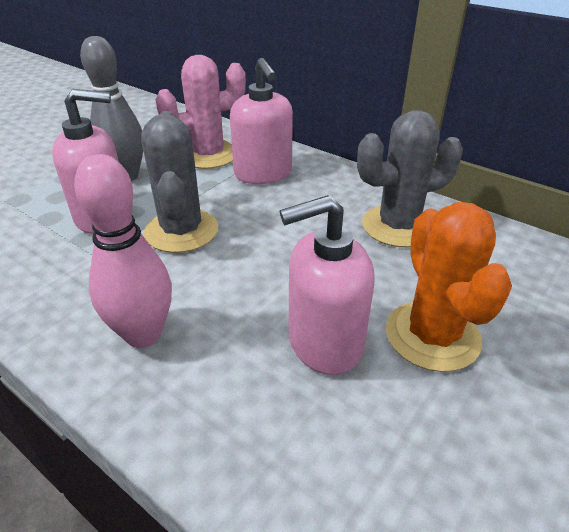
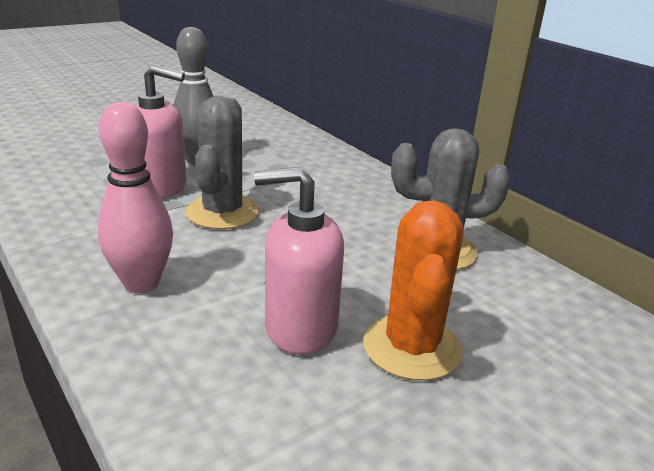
camera: 15 degrees right, 10 degrees down
(208, 155) = (284, 156): pink cactus -> none
(263, 173) = (328, 181): pink soap dispenser -> none

